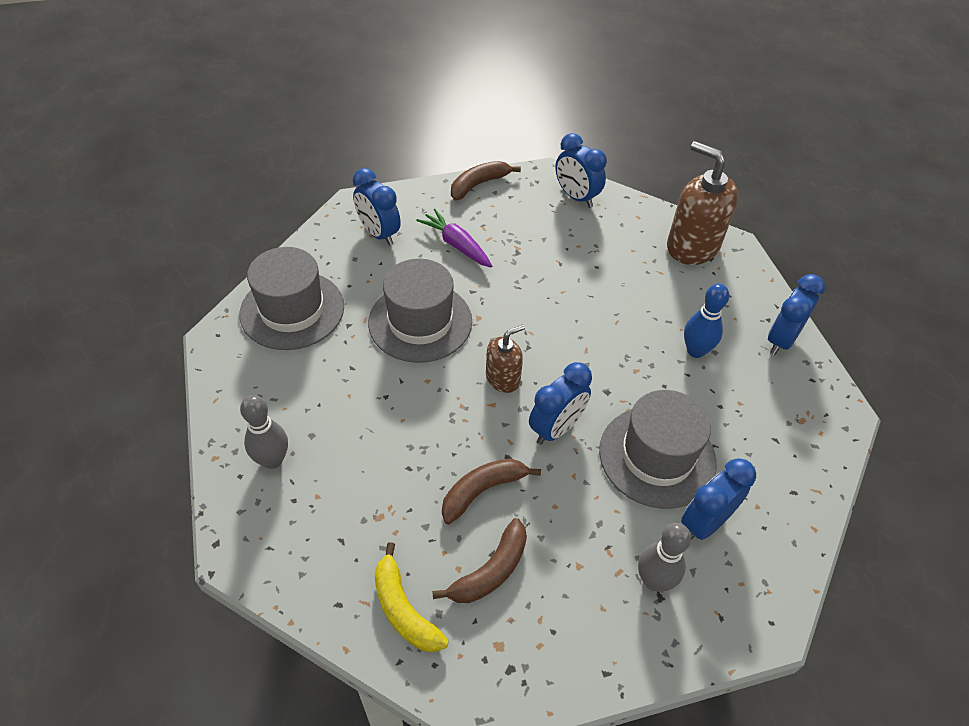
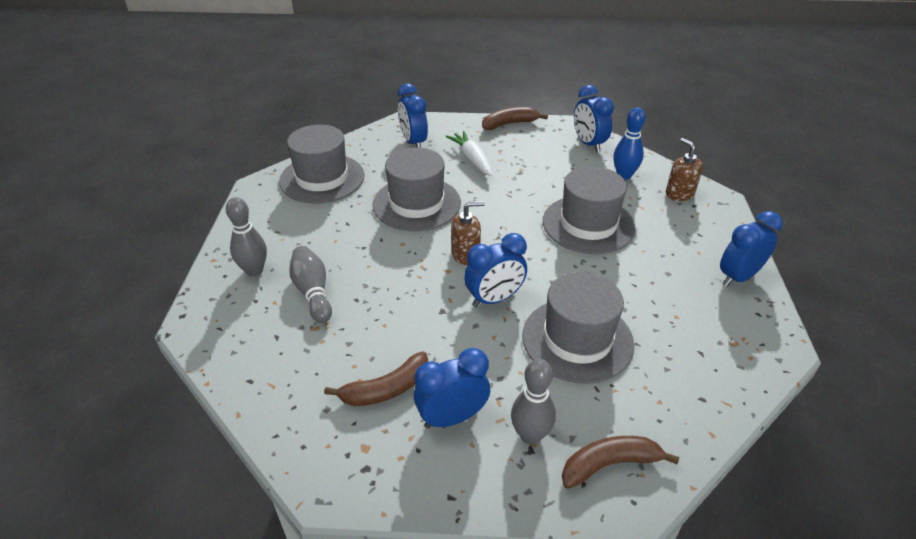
camera: 20 degrees right, 10 degrees down
(356, 471) = (313, 292): none -> grey bowling pin
(404, 609) = (299, 398): yellow banana -> none
(456, 245) = (472, 159): purple carrot -> white carrot
(482, 491) = (409, 329): brown banana -> brown banana (609, 464)
(615, 308) = (588, 224): none -> grey hat
(692, 246) = (679, 194): brown soap dispenser -> brown soap dispenser, size x0.56
(695, 351) = (649, 269): blue bowling pin -> blue bowling pin (624, 175)
(705, 523) = (600, 401): blue clock -> blue clock (452, 417)

